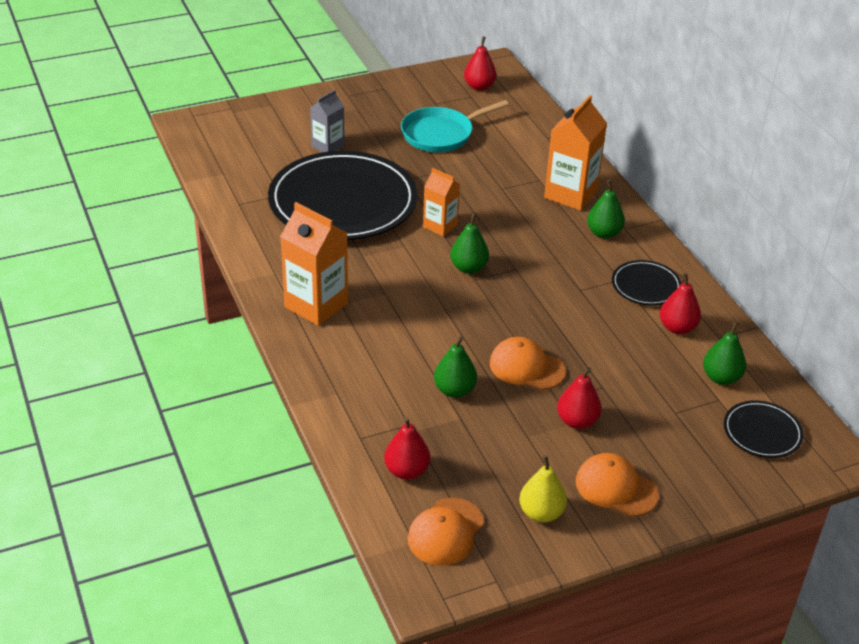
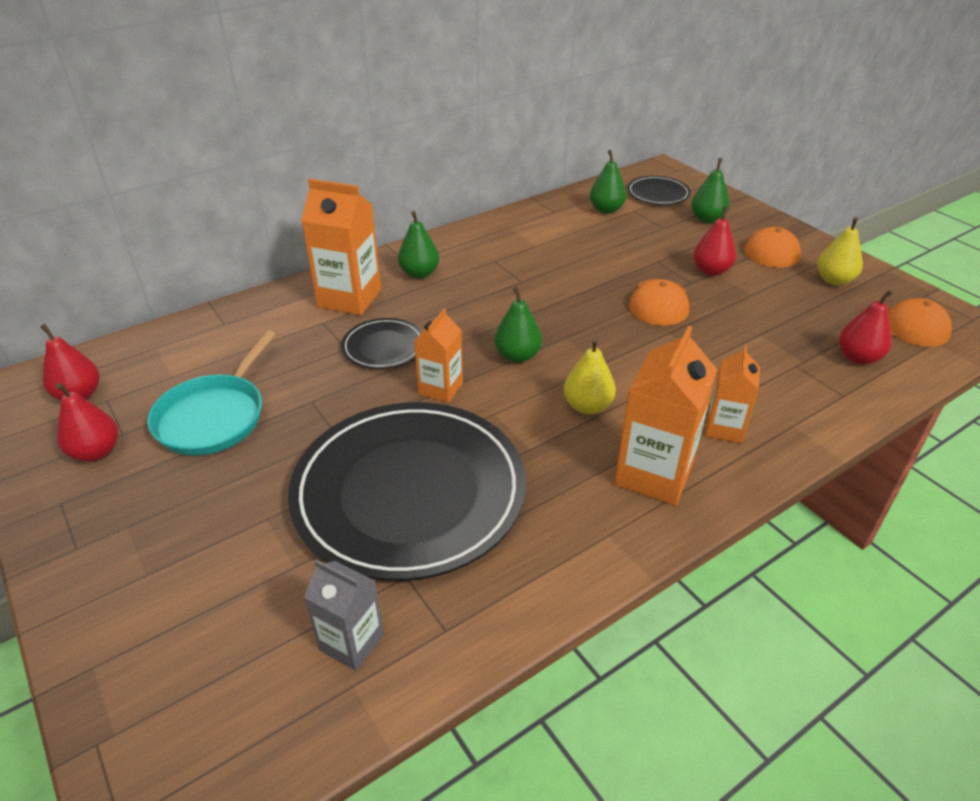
camera: 100 degrees left, 0 degrees up
(328, 146) = (251, 542): grey carton -> grey carton (351, 642)
(347, 354) = (724, 428): none -> orange carton
(396, 291) = (587, 406): none -> yellow pear
(441, 134) = (214, 416): turquoise pan -> turquoise pan turned 60 degrees clockwise
(454, 390) = (724, 342): green pear -> green pear (707, 219)
(646, 286) = (498, 247): black plate -> black plate (383, 347)
(677, 328) = (552, 230): red pear -> red pear (96, 452)

